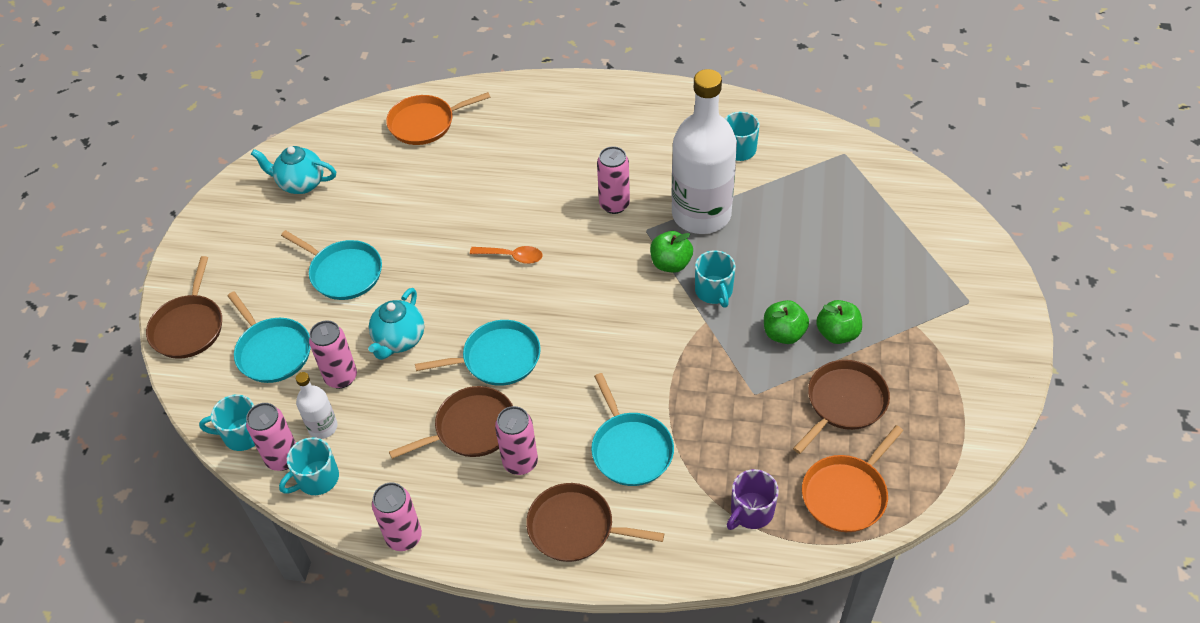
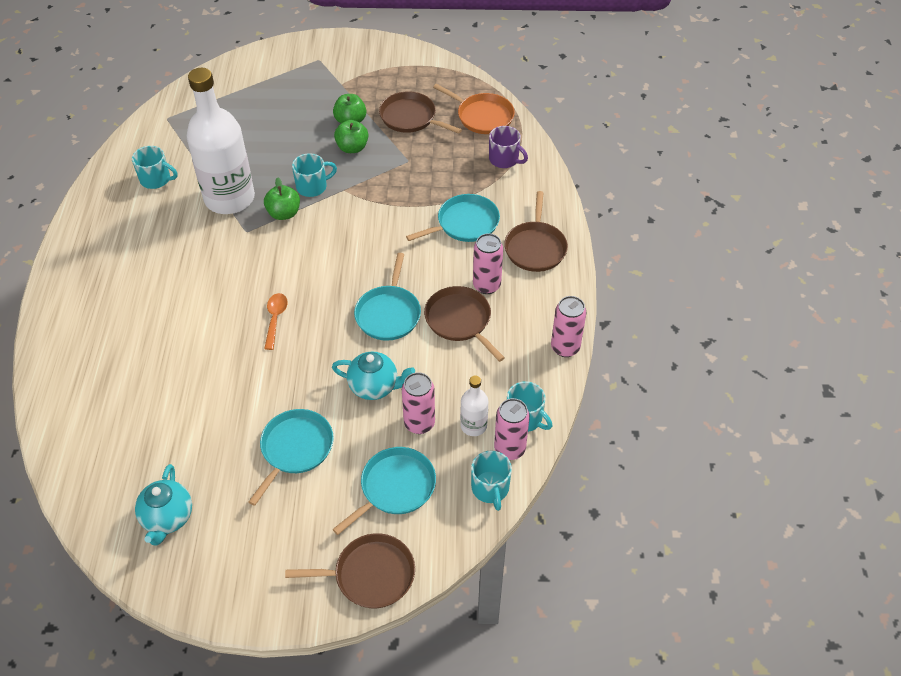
camera: 100 degrees left, 0 degrees up
(425, 123) = (87, 418): orange pan -> none
(497, 358) = (389, 313): turquoise pan -> turquoise pan turned 150 degrees counterclockwise
(614, 204) = (215, 254): pink can -> none

